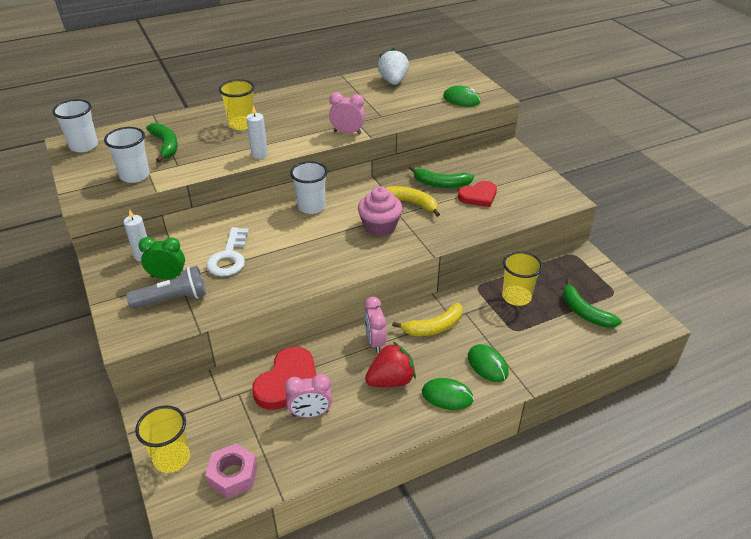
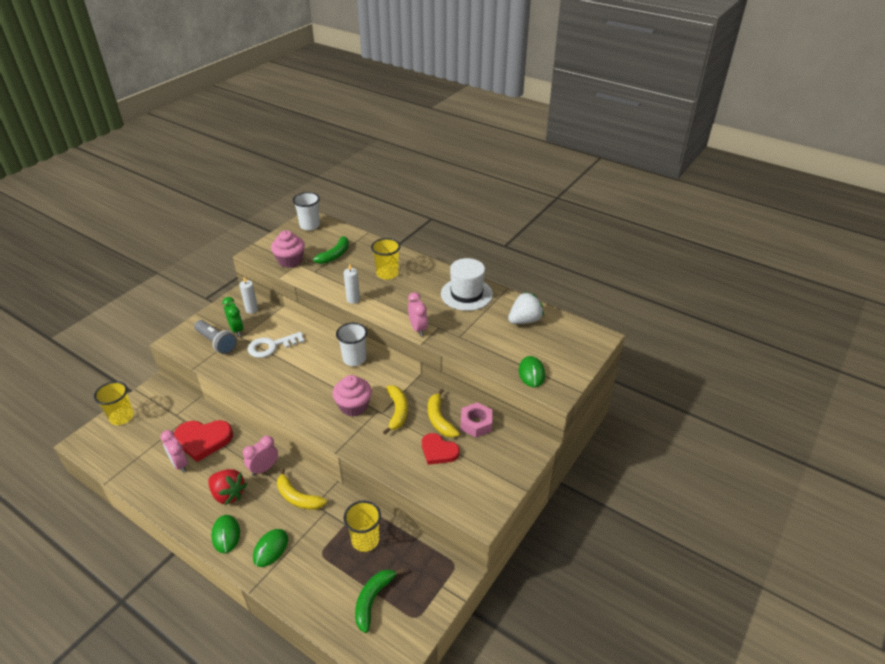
camera: 60 degrees right, 0 degrees up
(135, 175) = (290, 261): white cup -> pink cupcake
(233, 475) = (117, 450): pink nut -> pink nut (476, 424)
(326, 95) = (466, 294): none -> white hat
(441, 184) = (439, 419): green banana -> yellow banana

